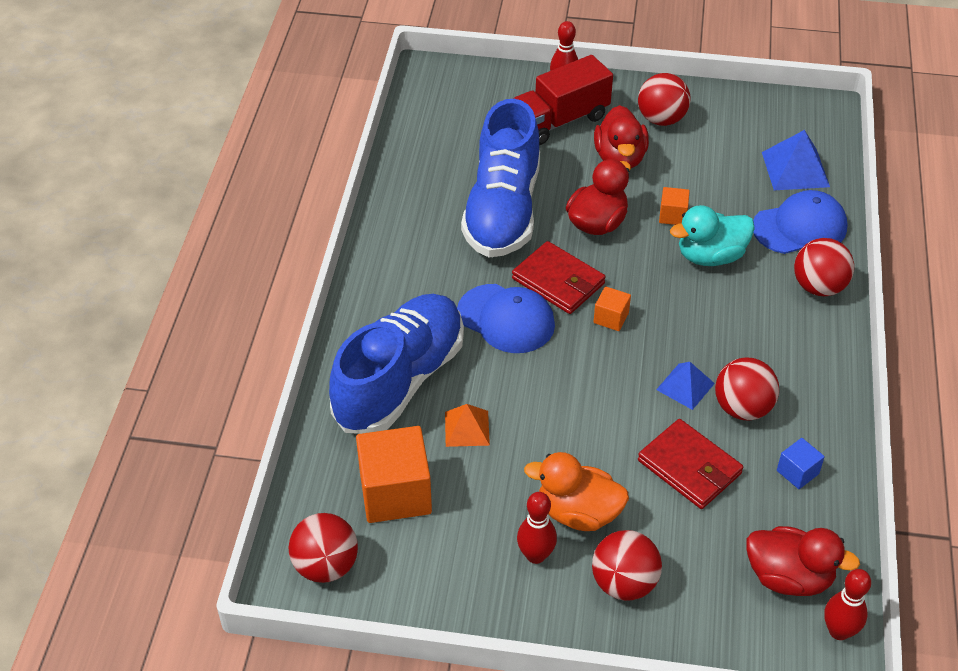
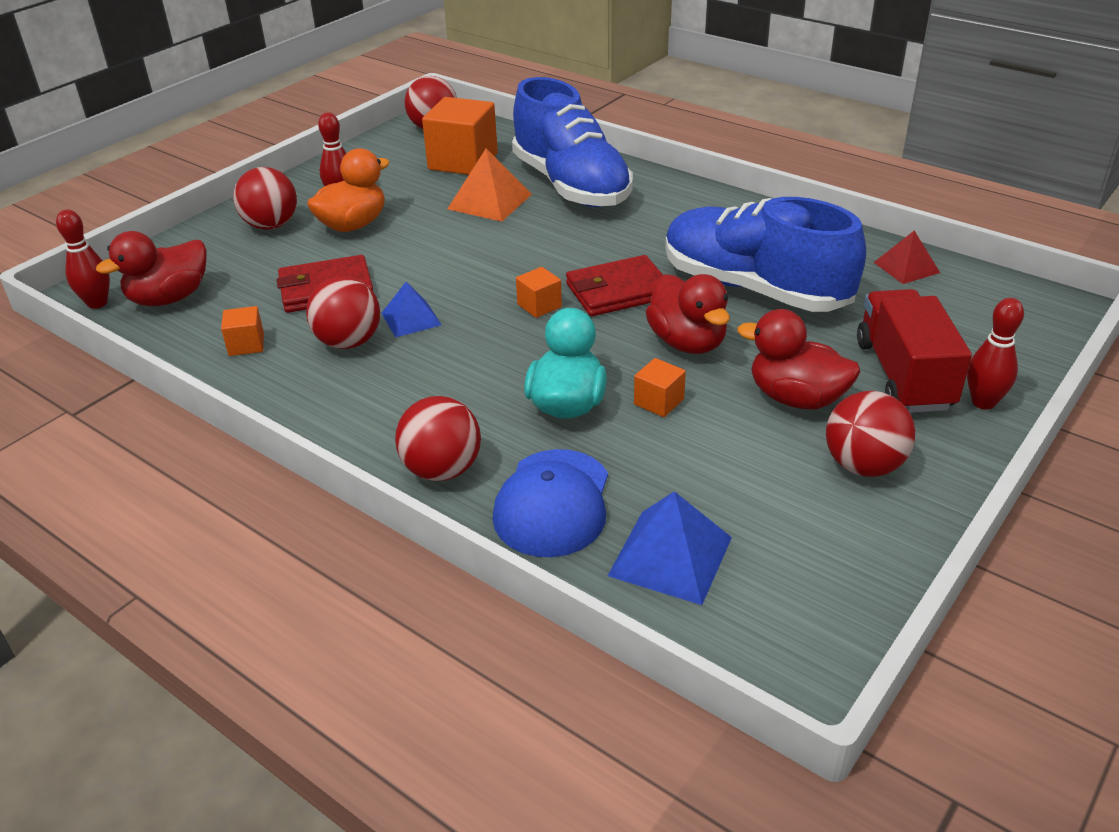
camera: 120 degrees right, 10 degrees down
(419, 144) = (906, 267): none -> red pyramid
(467, 428) = (489, 201): orange pyramid -> orange pyramid, size x1.53
(506, 319) = (594, 249): blue cap -> none
(797, 472) = (246, 345): blue cube -> orange cube

